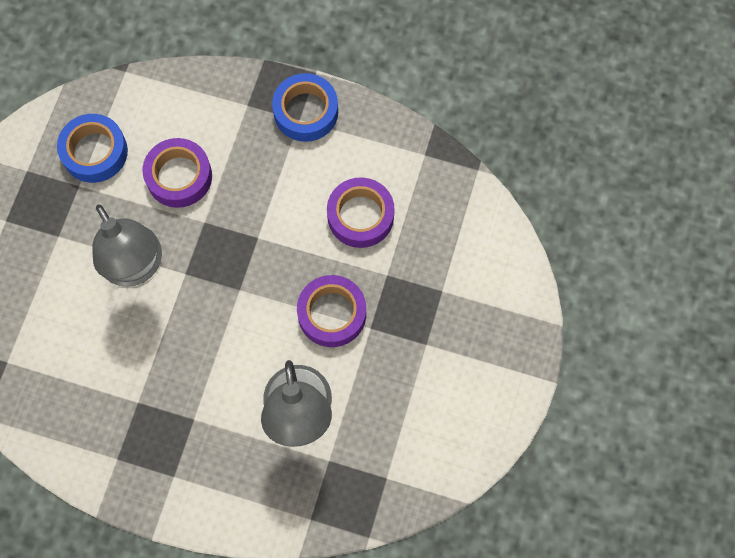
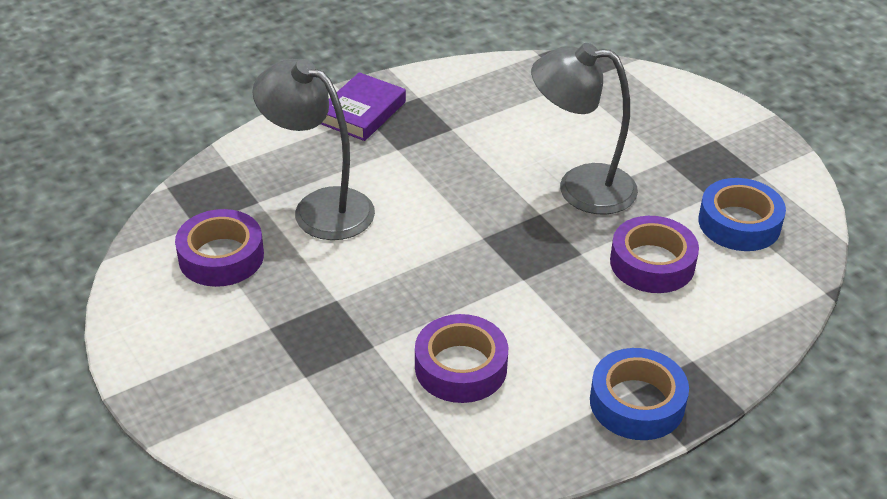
camera: 130 degrees right, 30 degrees down
(171, 482) = (362, 112): none -> purple book
(332, 314) = (383, 282): purple tape -> purple tape (221, 256)

